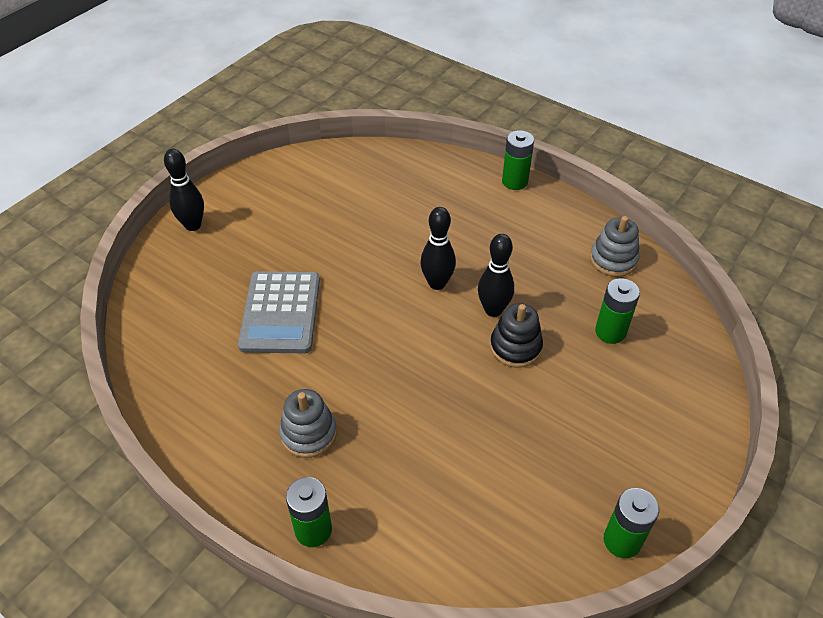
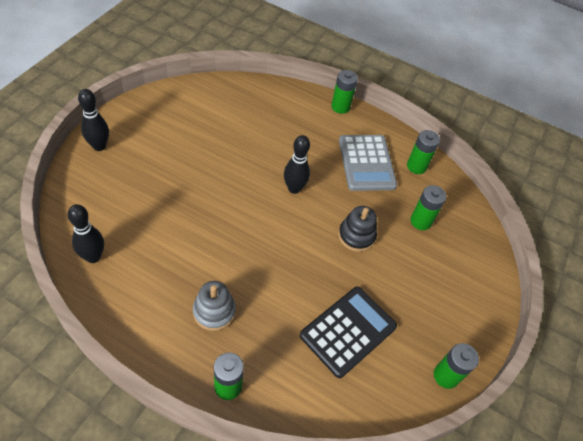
camera: 15 degrees left, 5 degrees up
(281, 312) = (179, 216): grey calculator -> grey calculator (366, 163)
(487, 470) = (348, 331): none -> black calculator
(493, 310) = (337, 208): black bowling pin -> black bowling pin (93, 257)
(613, 260) = (416, 166): grey stacking toy -> green battery

